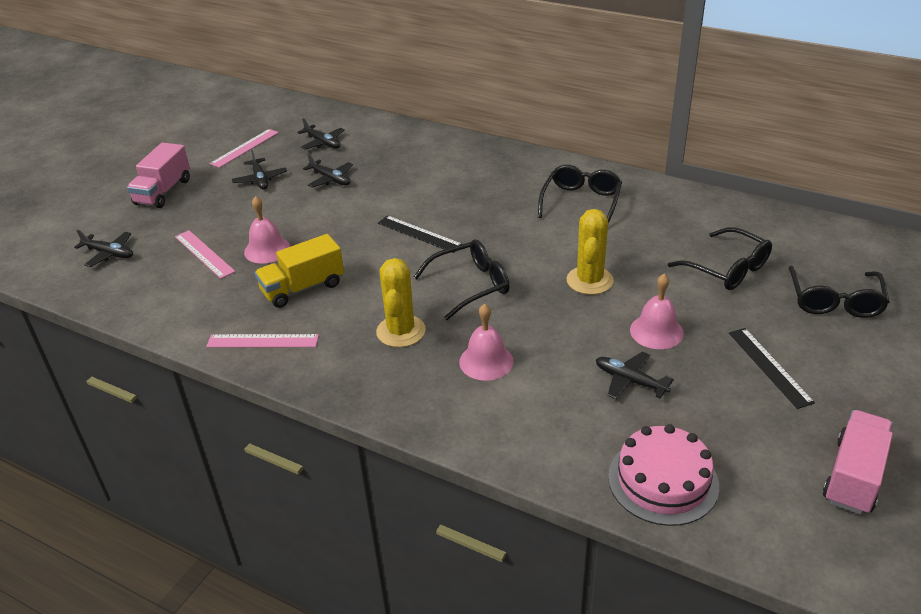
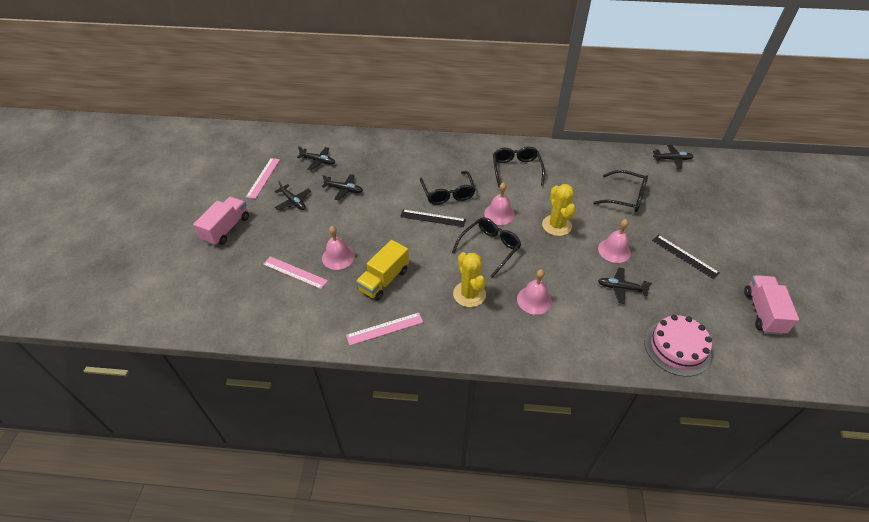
camera: 25 degrees left, 10 degrees up
(109, 254) = (221, 291): black plane -> black plane (672, 159)
(163, 192) = (226, 229): pink truck -> pink truck turned 150 degrees counterclockwise
(515, 248) = (499, 214): none -> pink bell
(834, 301) = (691, 204): black glasses -> black glasses (448, 193)

